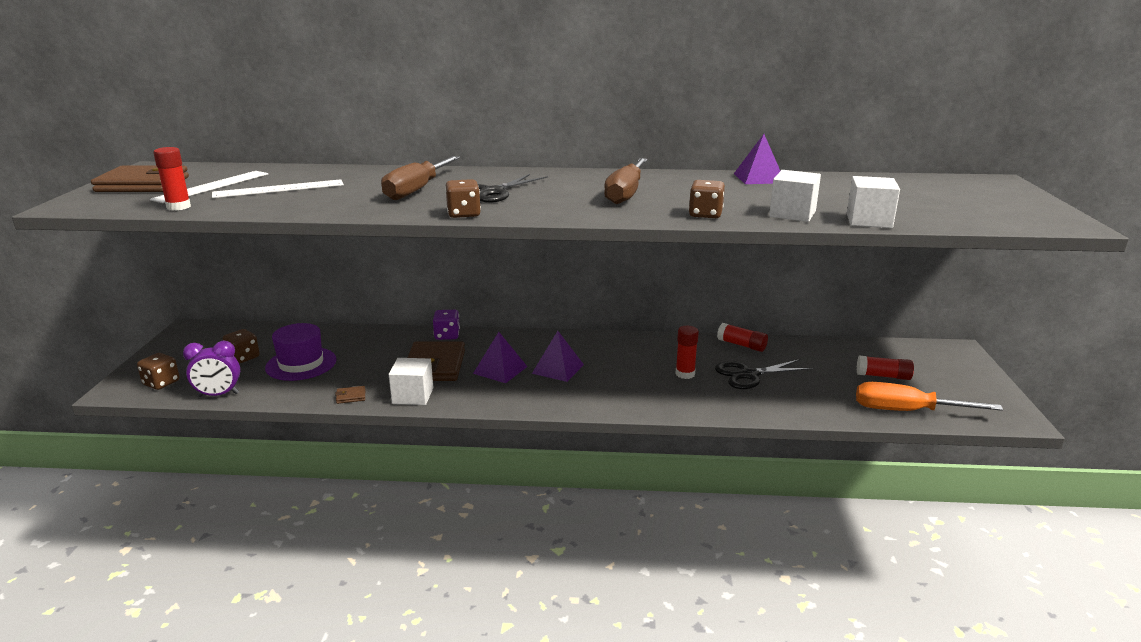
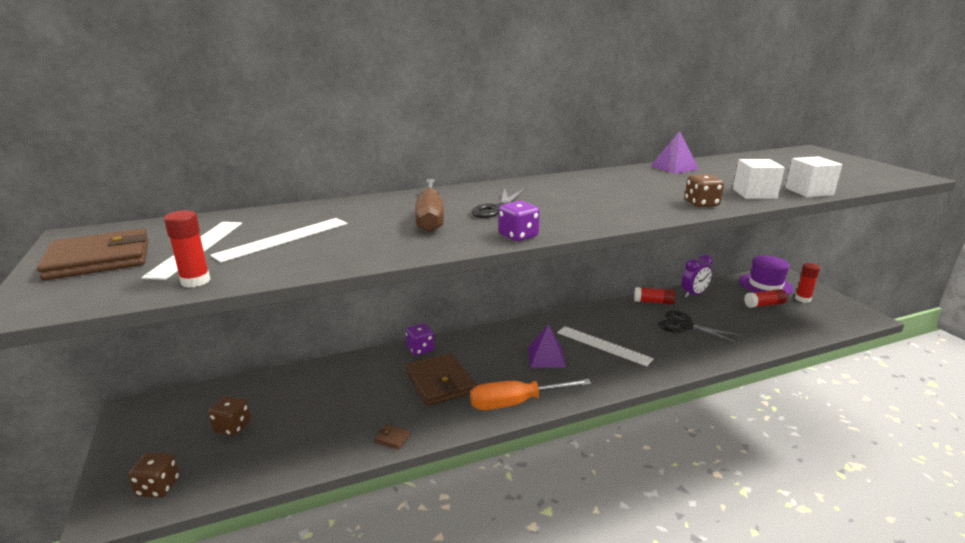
camera: 25 degrees left, 0 degrees up
(218, 395) = (245, 480): purple clock -> purple clock (693, 294)
(301, 364) = (305, 417): purple hat -> purple hat (765, 285)
(351, 396) = (392, 438): brown wallet -> brown wallet turned 60 degrees clockwise
(413, 396) = (451, 420): white cube -> none
(464, 214) = (518, 236): brown dice -> purple dice
(500, 370) = (501, 371): purple pyramid -> none
(625, 194) = (610, 194): brown screwdriver -> none
(630, 372) = (603, 345): none -> white ruler
(685, 374) = (643, 336): red glue stick -> red glue stick (802, 299)
(748, 375) = (685, 326): black scissors -> black scissors turned 75 degrees clockwise
(905, 411) = (806, 328): orange screwdriver -> orange screwdriver (515, 403)

